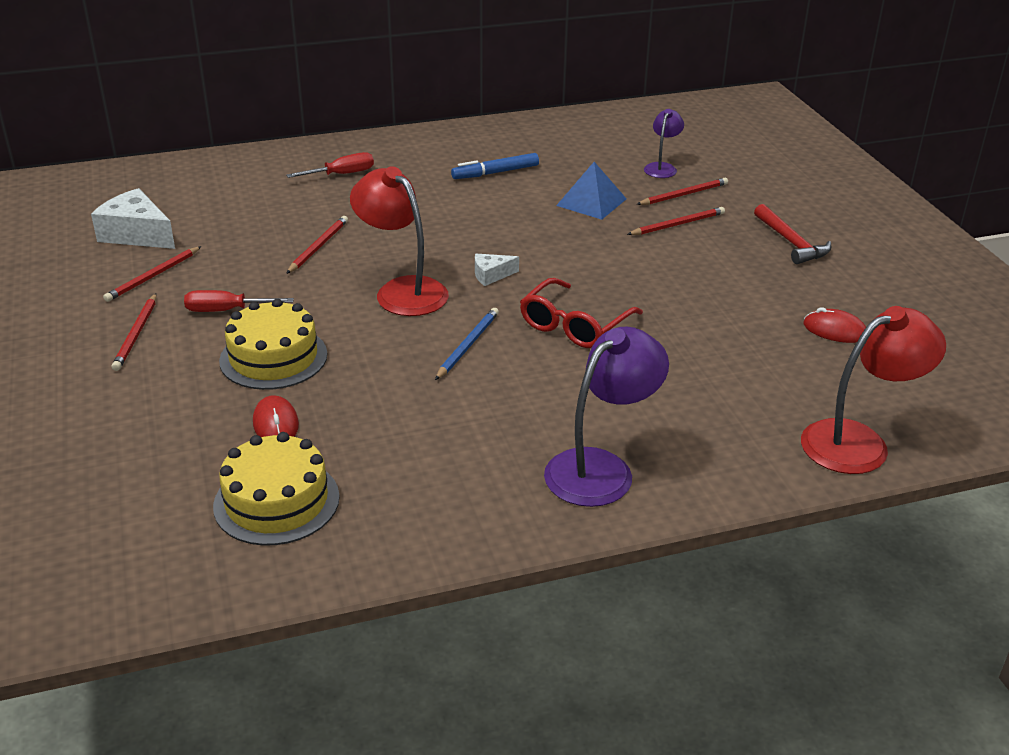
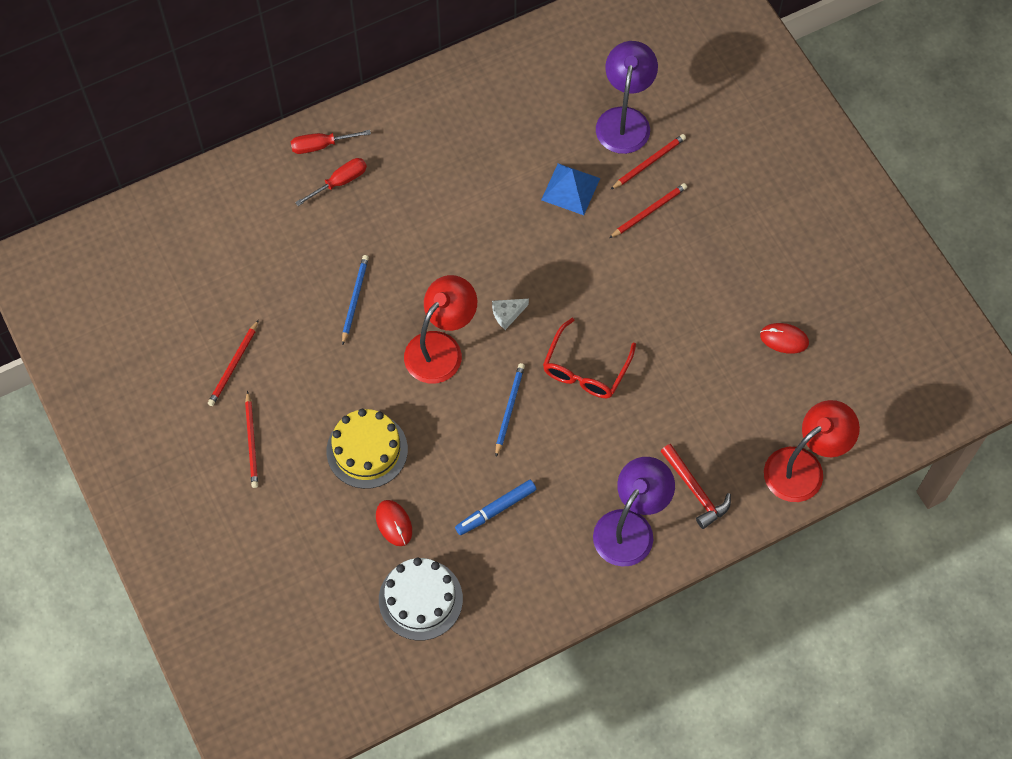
camera: 10 degrees left, 30 degrees up
(137, 234) = (195, 308): white cheese -> none
(227, 310) = (310, 399): red screwdriver -> red screwdriver (321, 145)
(276, 501) = (420, 599): yellow cake -> white cake
(318, 247) = (355, 299): red pencil -> blue pencil
(402, 290) = (441, 348): red lamp -> red lamp turned 90 degrees clockwise
(495, 173) = (477, 155): blue marker -> blue marker (496, 510)
(662, 167) = (624, 120): purple lamp -> purple lamp, size x1.82
(791, 242) = (745, 222): red hammer -> red hammer (695, 490)

